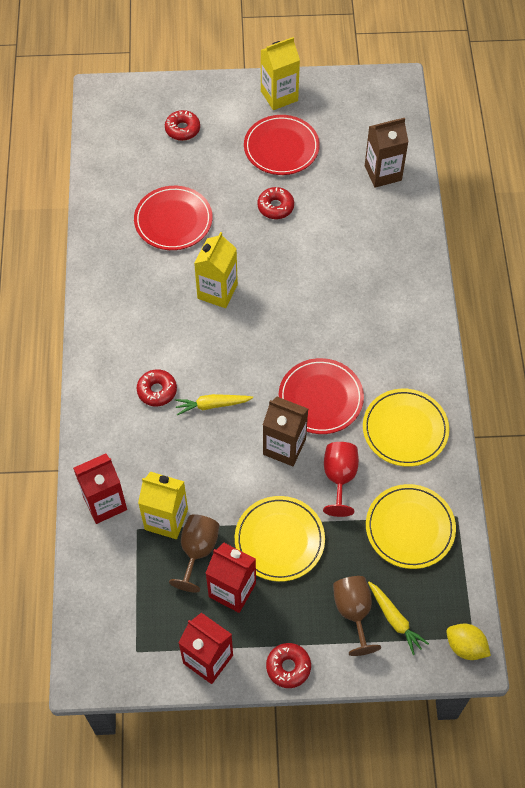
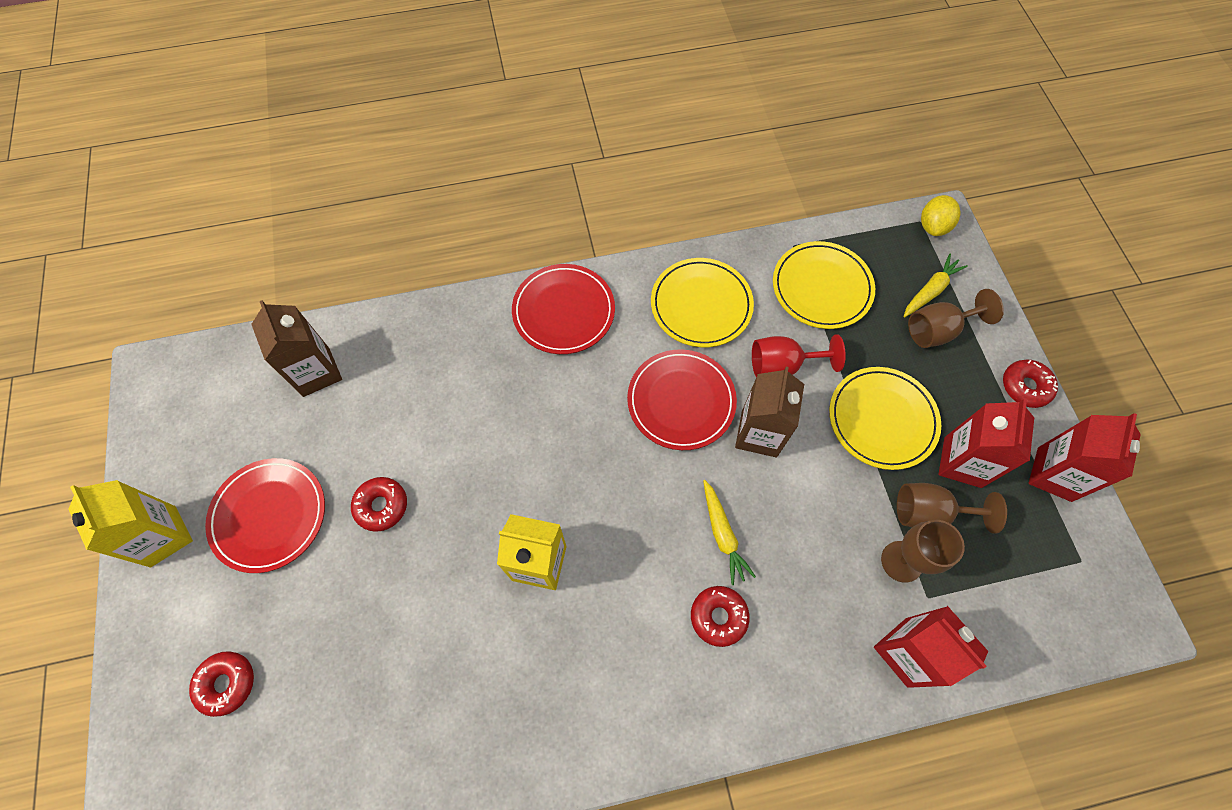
camera: 100 degrees left, 5 degrees up
(166, 519) = (901, 561): yellow carton -> brown goblet
(173, 220) = (416, 658): red plate -> red plate (563, 311)

